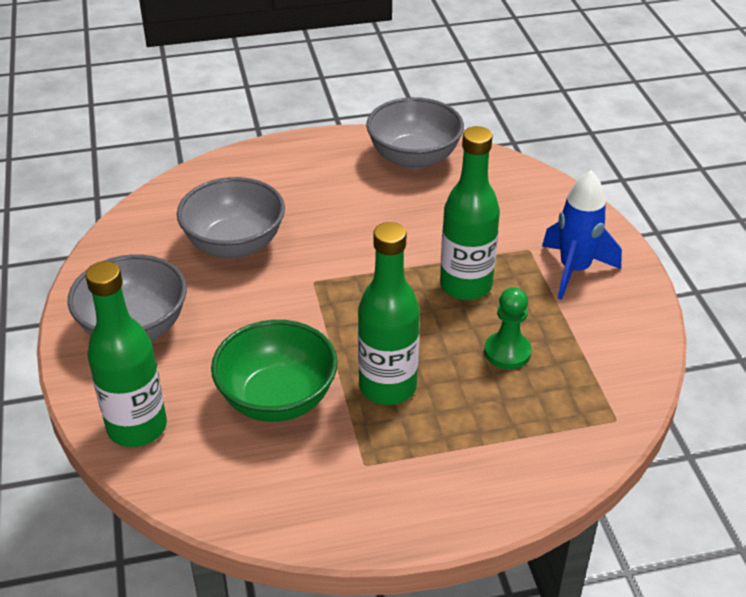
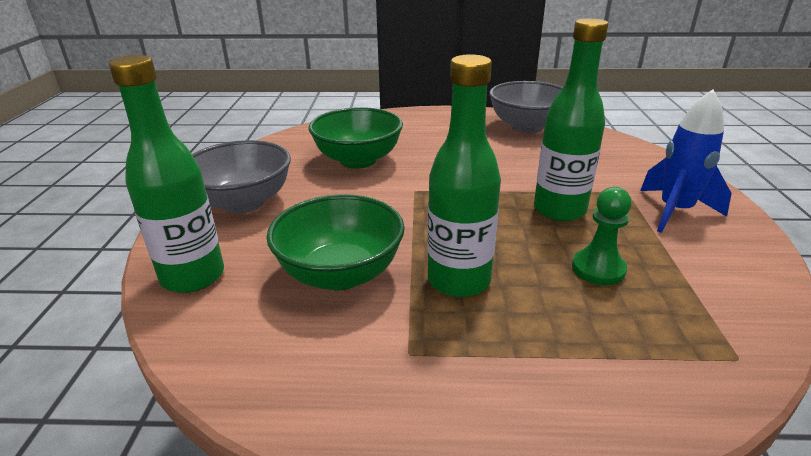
camera: 15 degrees right, 10 degrees down
(234, 244) = (358, 160): grey bowl -> green bowl

